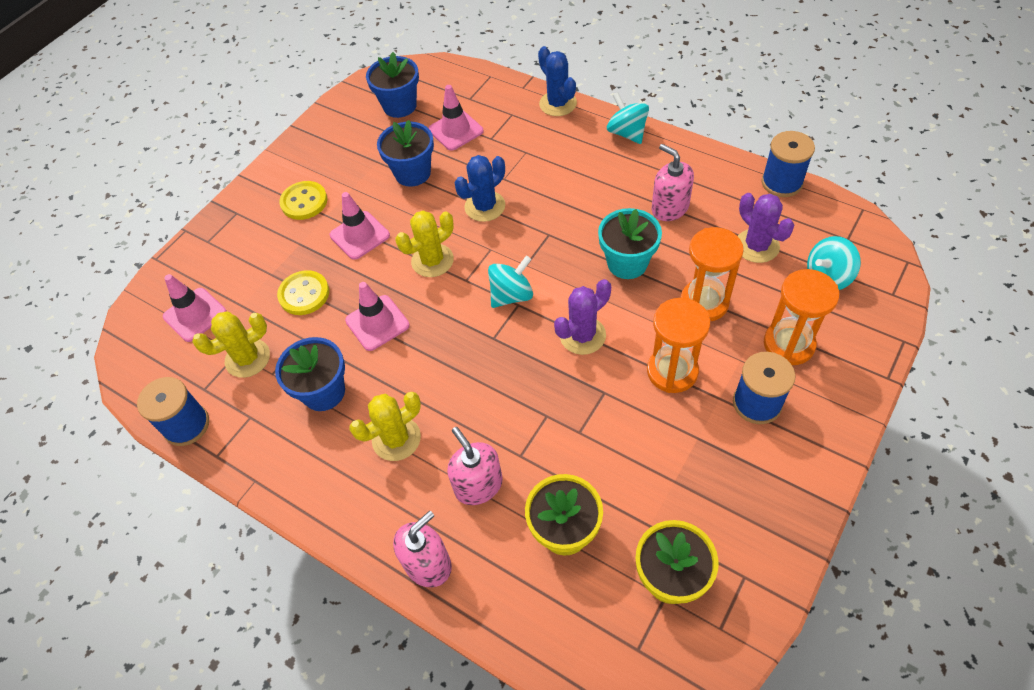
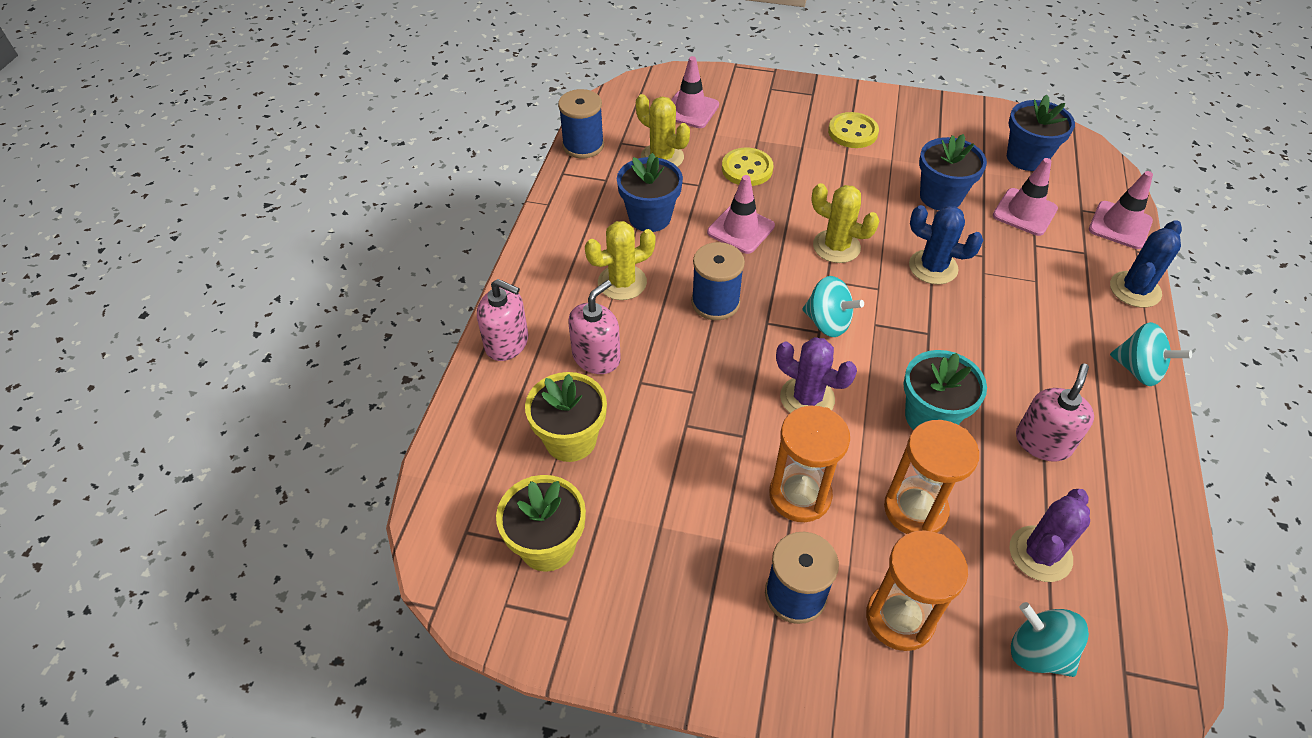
camera: 65 degrees right, 5 degrees down
(360, 235) = (836, 183): pink traffic cone -> pink traffic cone (1120, 225)
(396, 439) = (622, 282): yellow cactus -> yellow cactus turned 60 degrees counterclockwise
(627, 133) = (1138, 370): turquoise spinning top -> turquoise spinning top turned 90 degrees clockwise
(781, 182) = (1175, 567): blue spool -> blue spool (715, 302)

